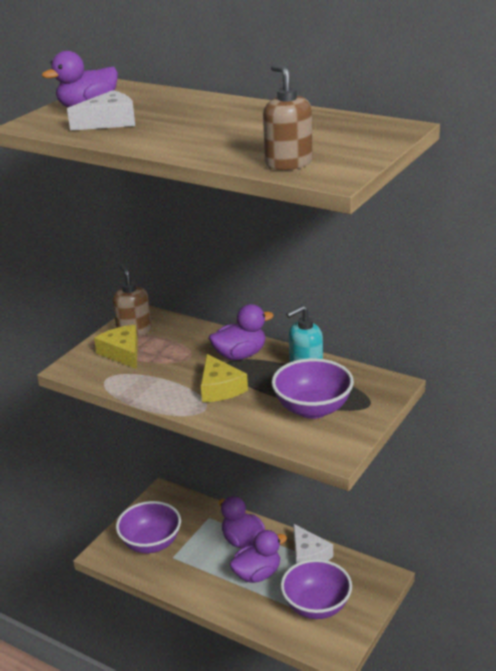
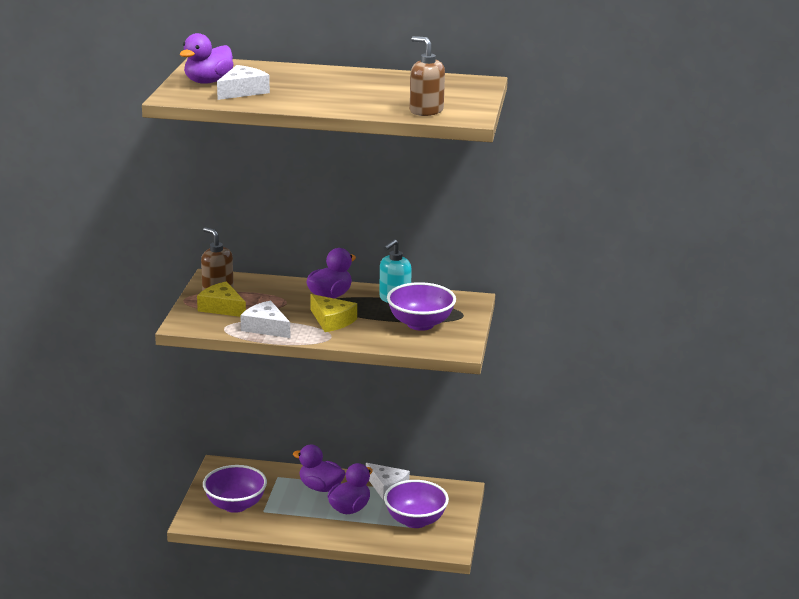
camera: 25 degrees left, 5 degrees down
(146, 385) = (266, 327): none -> white cheese

